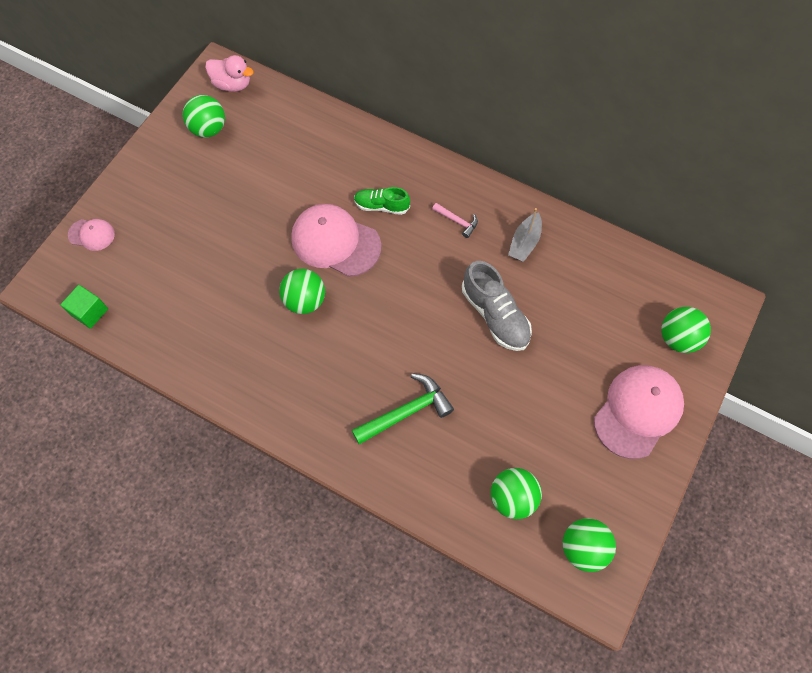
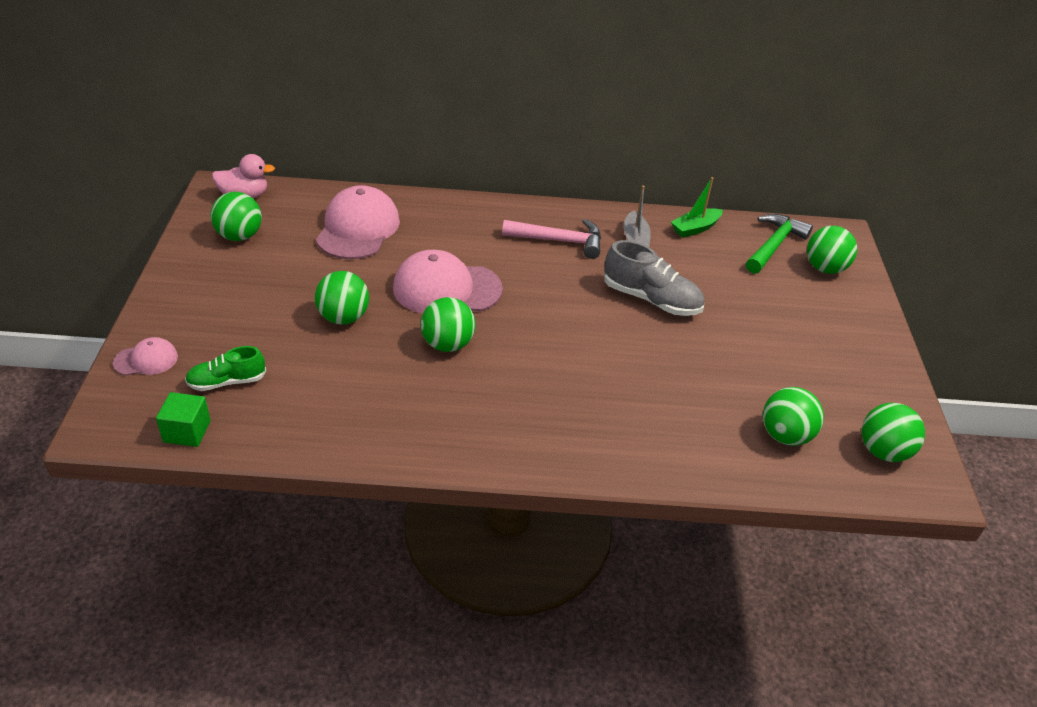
camera: 30 degrees left, 25 degrees down
(243, 244) = (343, 318): none -> green ball
(381, 206) = (474, 249): green shoe -> green shoe (227, 382)
(406, 412) = (625, 402): green hammer -> green hammer (774, 245)
(457, 221) = (559, 241): pink hammer -> pink hammer, size x1.87
(588, 248) = (695, 228): none -> green boat
(638, 411) = (838, 330): pink cap -> pink cap (358, 228)

